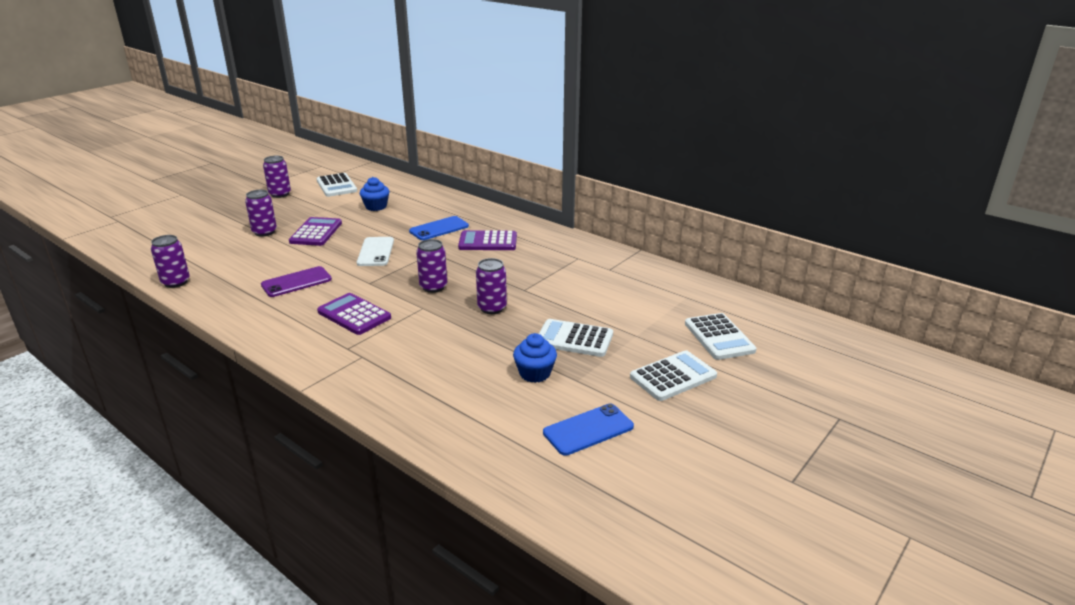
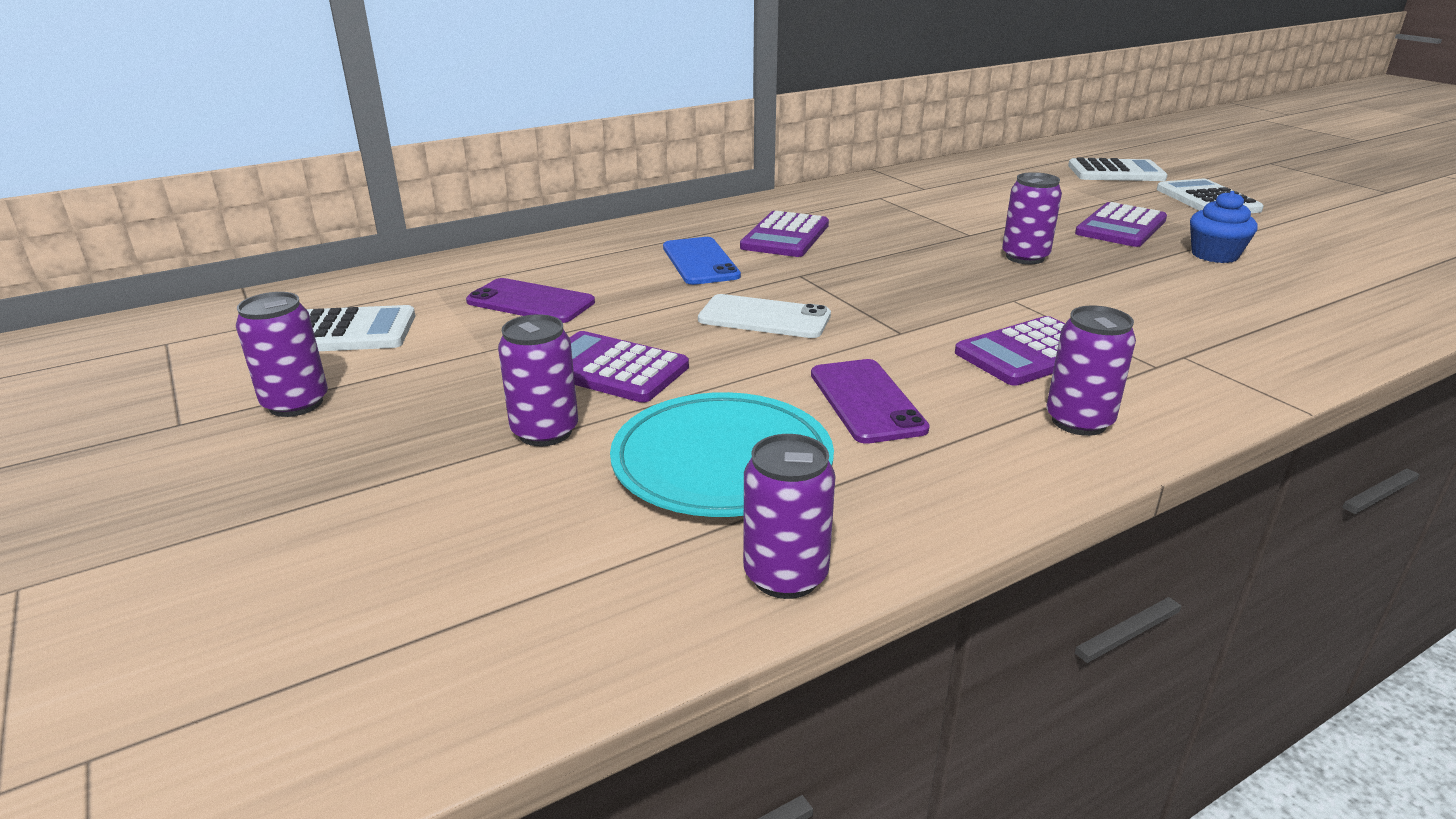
camera: 70 degrees left, 0 degrees up
(245, 263) = (722, 462): none -> turquoise plate
(376, 207) = (531, 302): blue cupcake -> purple phone
(433, 287) = (939, 286): purple can -> purple can (1079, 421)
(574, 339) = (1121, 227): white calculator -> purple calculator
(588, 430) = (1338, 247): blue phone -> none

